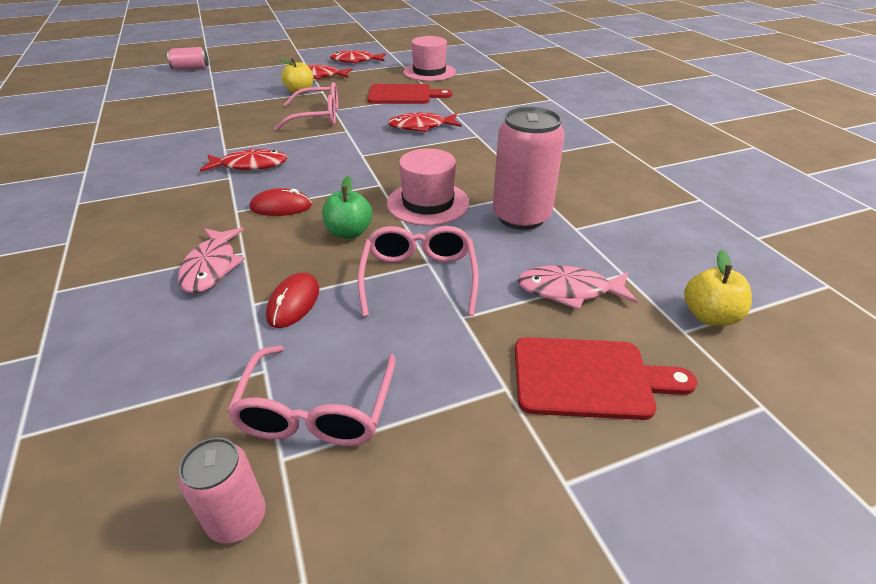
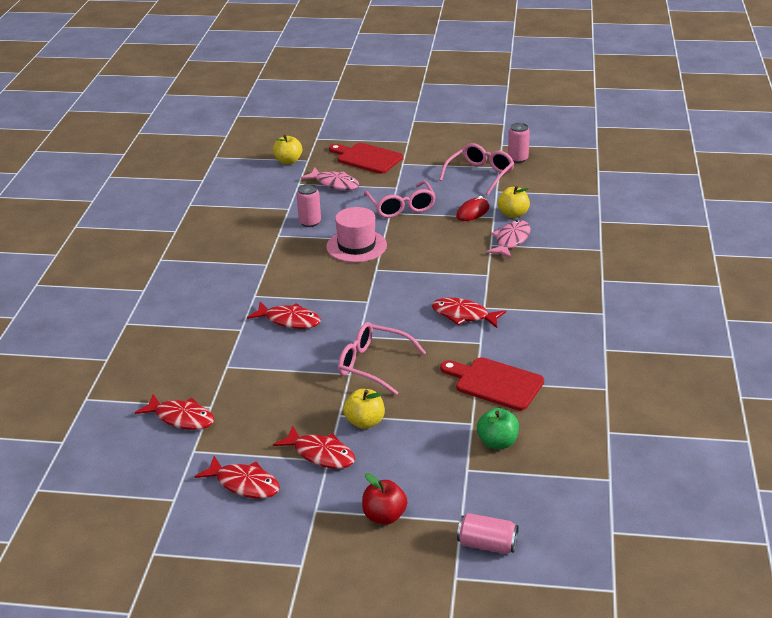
camera: 150 degrees left, 5 degrees down
(217, 319) = (513, 214): none -> yellow apple
(260, 66) = (384, 516): none -> red apple
(281, 207) = (455, 269): red mouse -> none
(349, 232) = (421, 240): green apple -> green apple (497, 442)
(403, 95) = (258, 377): red cutting board -> red cutting board (495, 383)
(419, 277) = (401, 207): pink glasses -> pink glasses turned 45 degrees counterclockwise
(429, 72) = (181, 418): pink hat -> red fish
(521, 217) = (310, 222): pink can -> pink can, size x0.55

